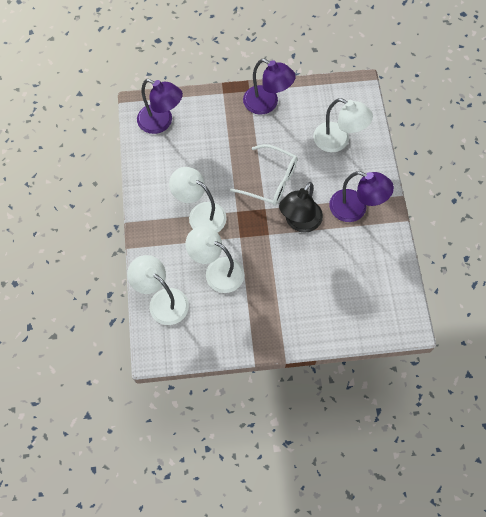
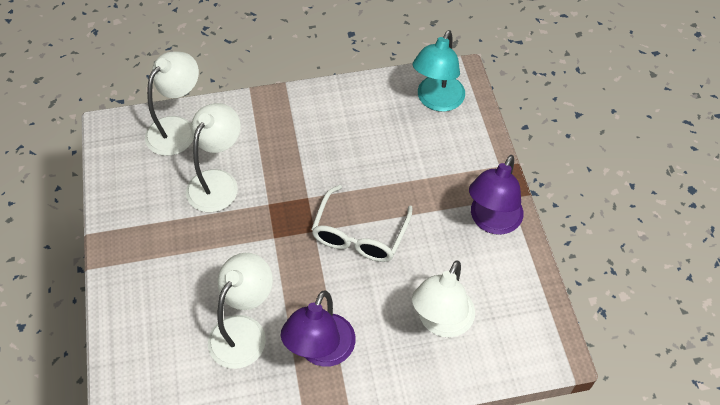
camera: 85 degrees right, 10 degrees down
(161, 122) = (437, 101): purple lamp -> turquoise lamp
(200, 214) = (300, 156): white lamp -> white lamp (244, 331)
(299, 222) = (294, 275): black lamp -> none

